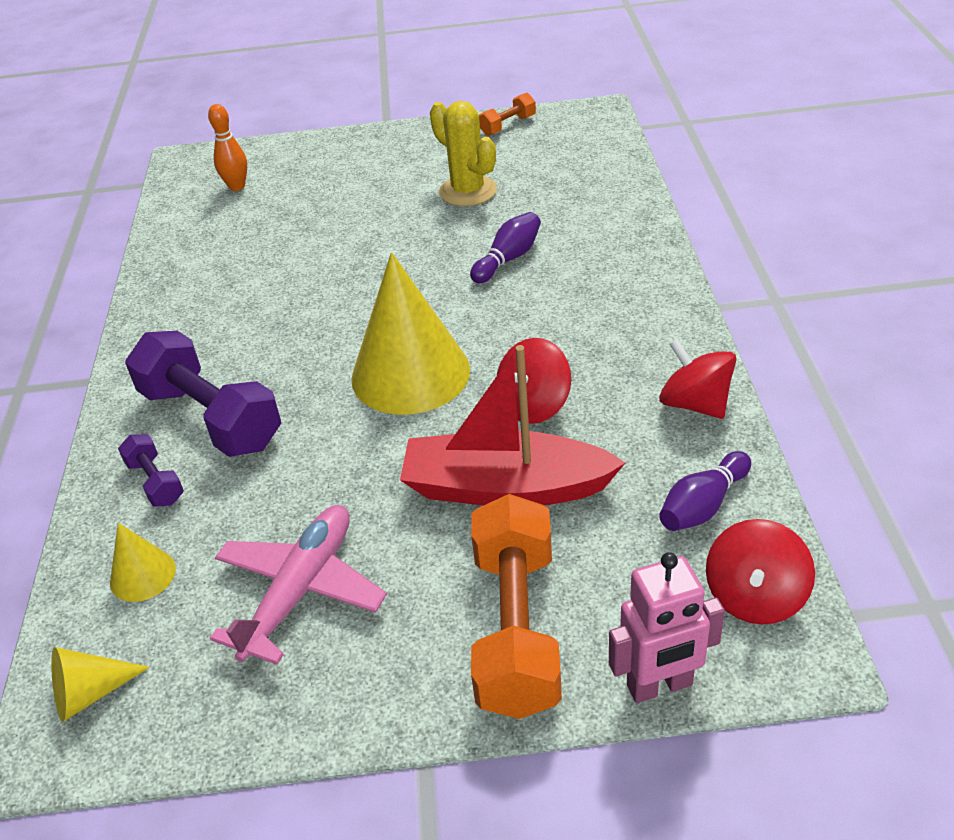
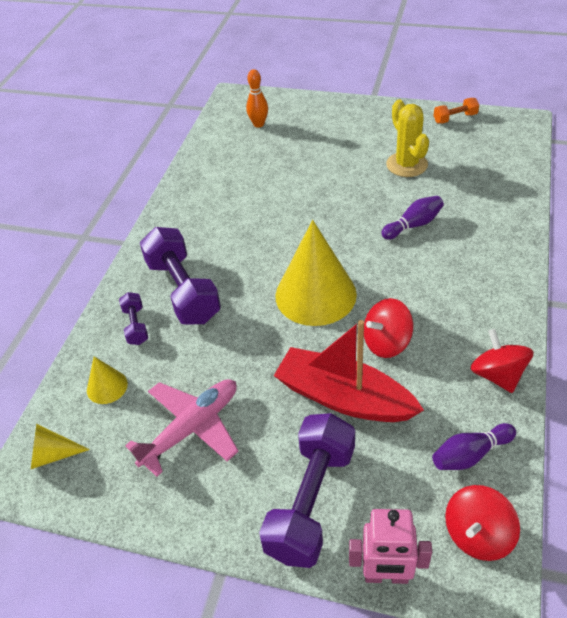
camera: 20 degrees right, 5 degrees up
(516, 628) = (311, 501): orange dumbbell -> purple dumbbell

